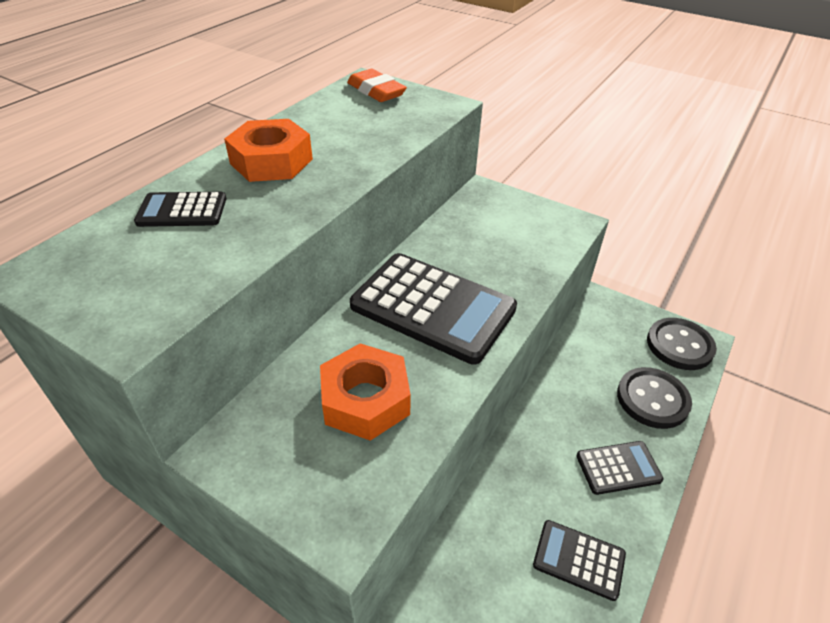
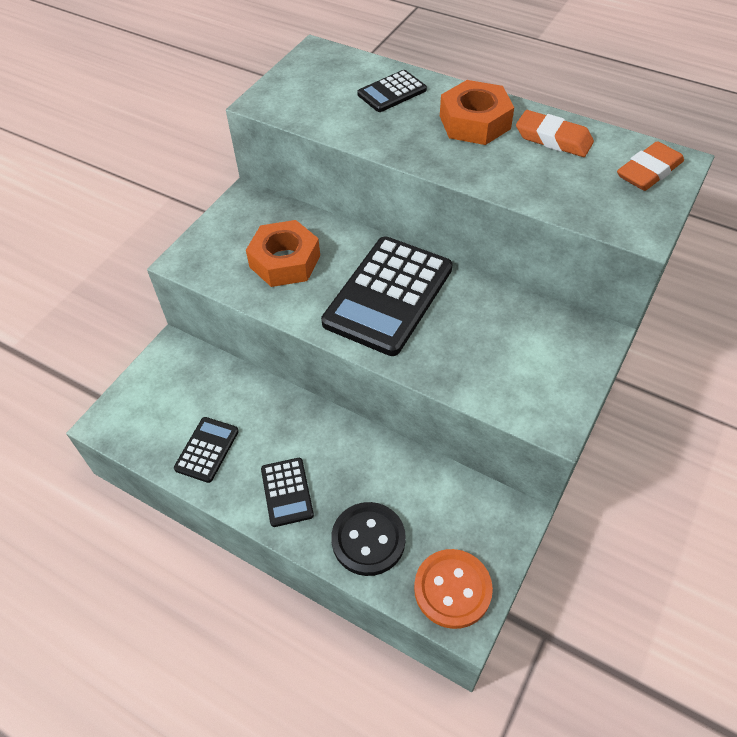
camera: 90 degrees right, 10 degrees up
(182, 211) = (392, 92): black calculator -> black calculator turned 120 degrees counterclockwise
(317, 124) = (553, 139): none -> orange eraser
(679, 345) = (452, 589): black button -> orange button

